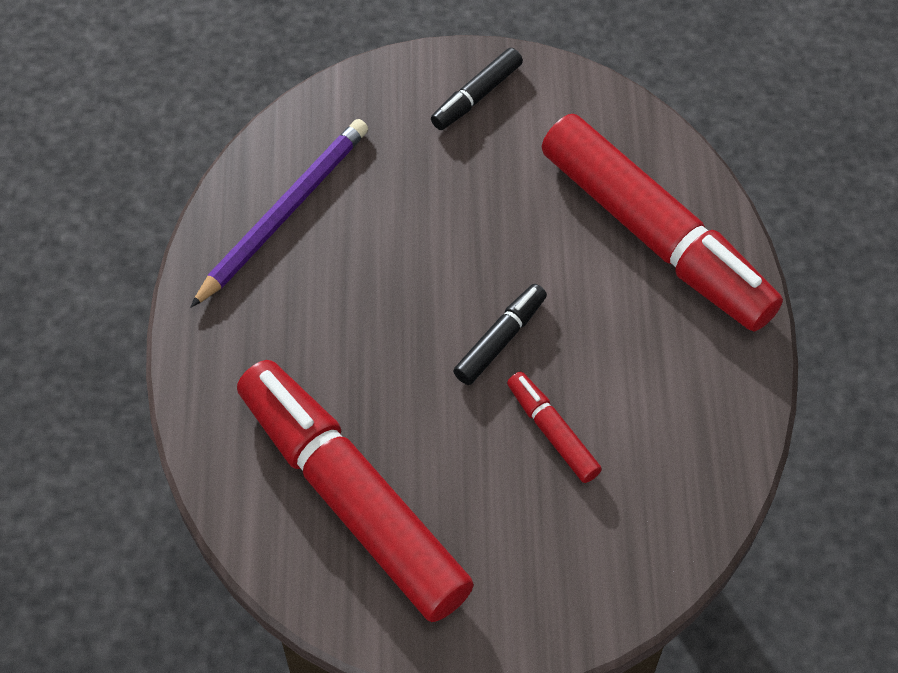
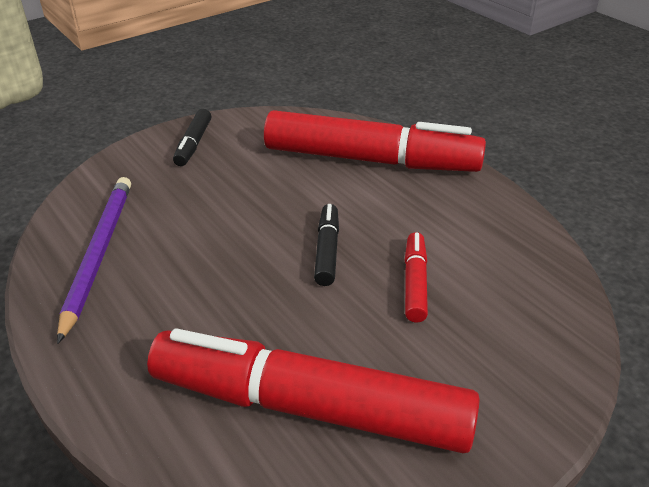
camera: 35 degrees left, 20 degrees down
(552, 432) = (415, 283): red marker -> red marker turned 75 degrees clockwise

